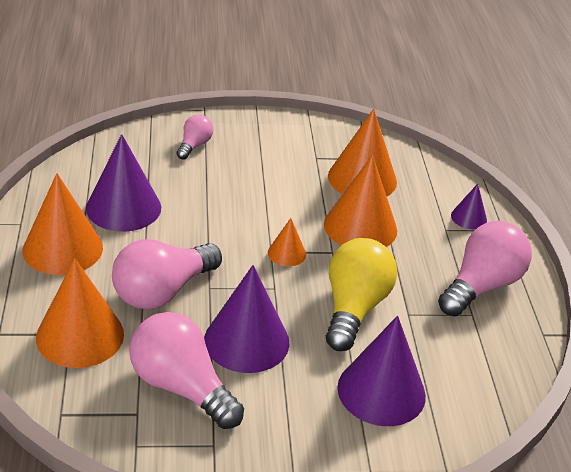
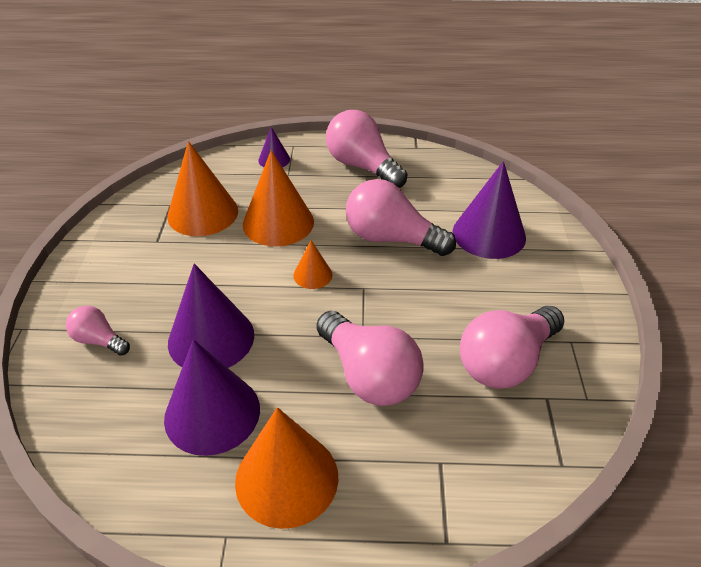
camera: 80 degrees left, 5 degrees up
(80, 335) = (443, 452): orange cone -> none
(246, 341) = (439, 311): purple cone -> purple cone (211, 338)
(354, 308) = (391, 238): yellow light bulb -> pink light bulb

